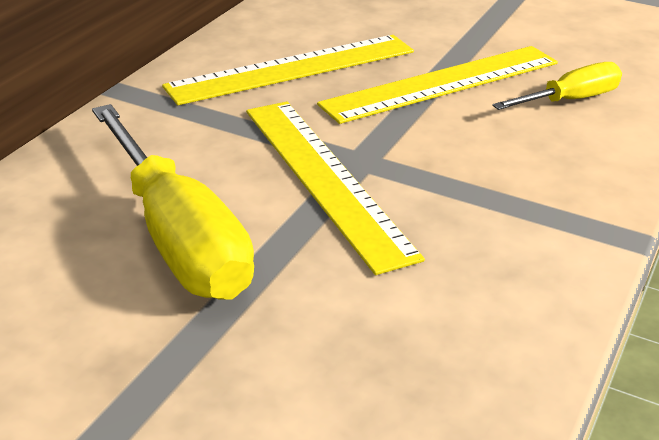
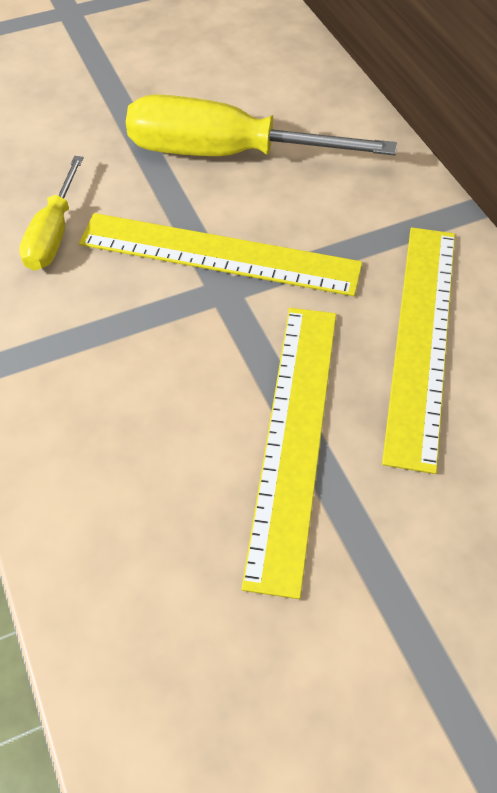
camera: 130 degrees right, 20 degrees up
(571, 100) = (162, 526): yellow screwdriver -> yellow screwdriver (53, 235)

